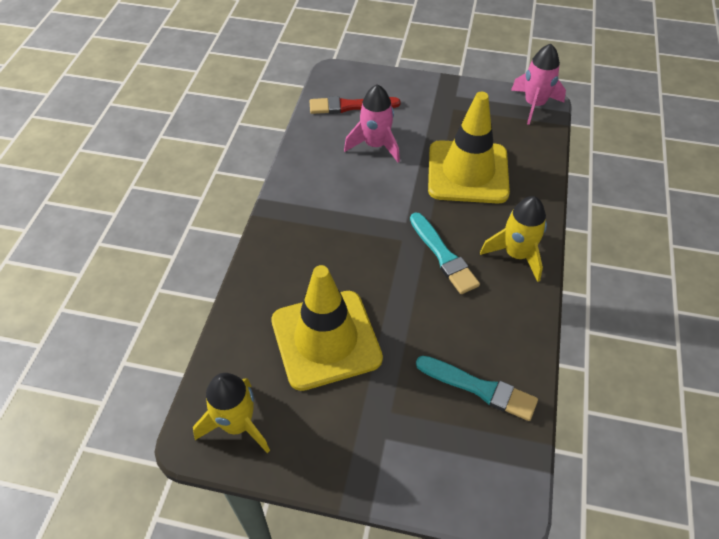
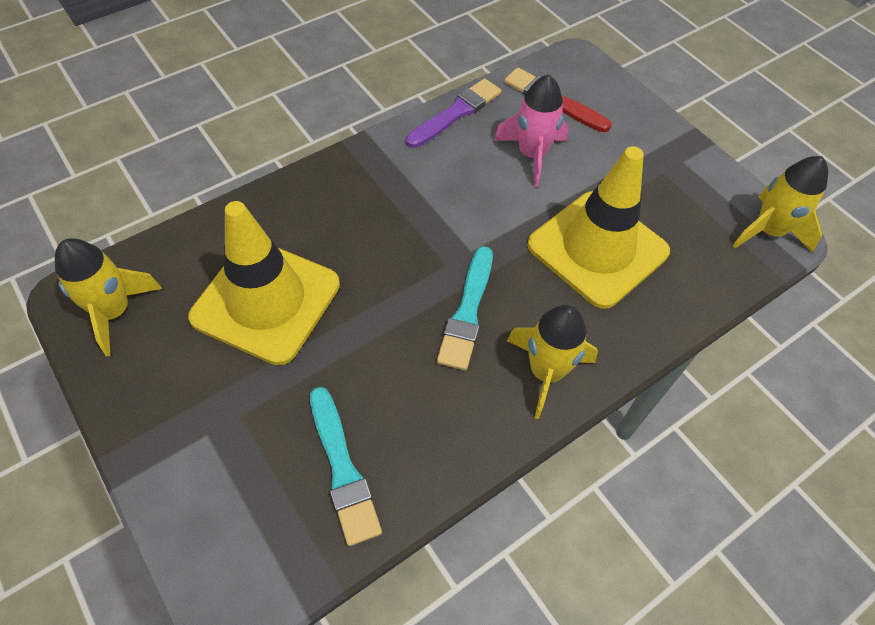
camera: 40 degrees right, 5 degrees up
(303, 150) = (456, 113): none -> purple brush
(534, 105) = (768, 231): pink rocket -> yellow rocket

